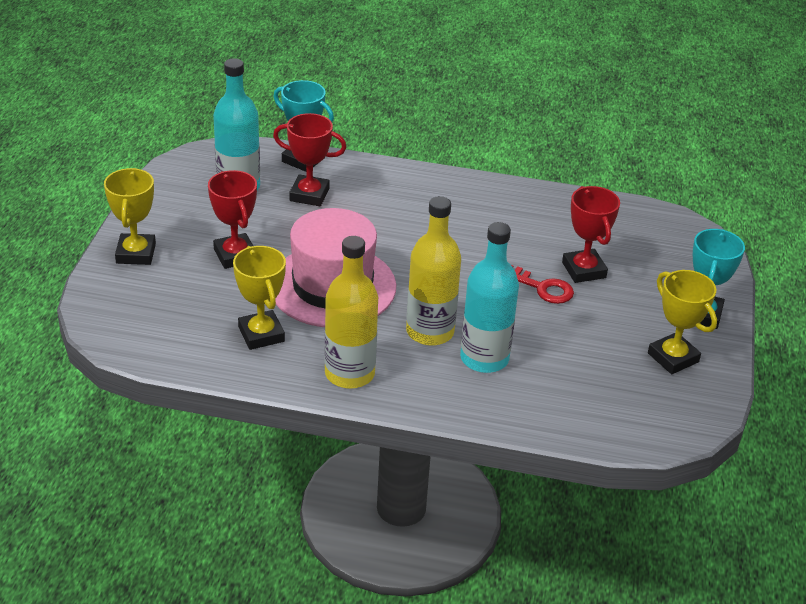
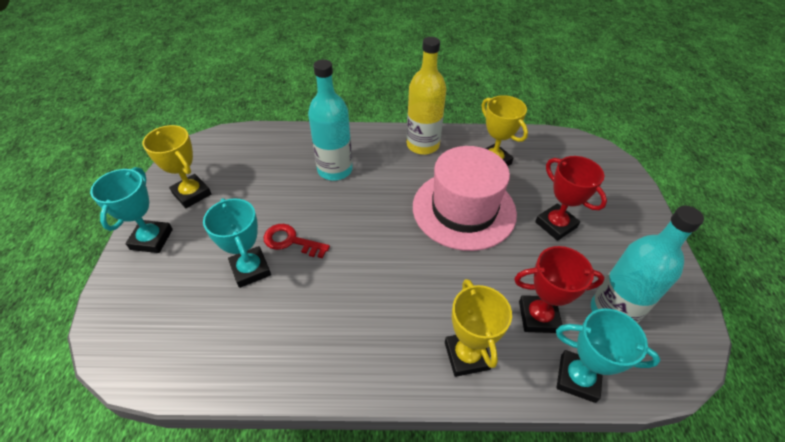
camera: 170 degrees right, 10 degrees up
(136, 253) = (630, 211): yellow trophy -> yellow trophy (467, 355)
(430, 332) = (377, 183): yellow bottle -> none
(583, 270) = (250, 269): red trophy -> turquoise trophy

